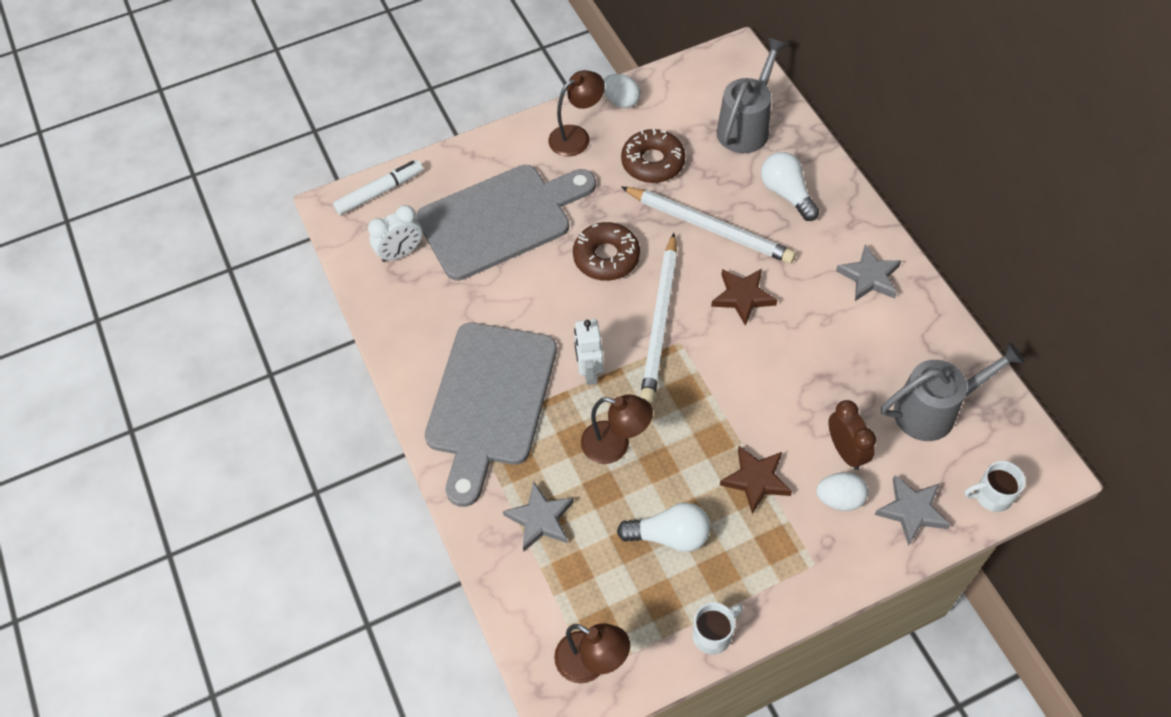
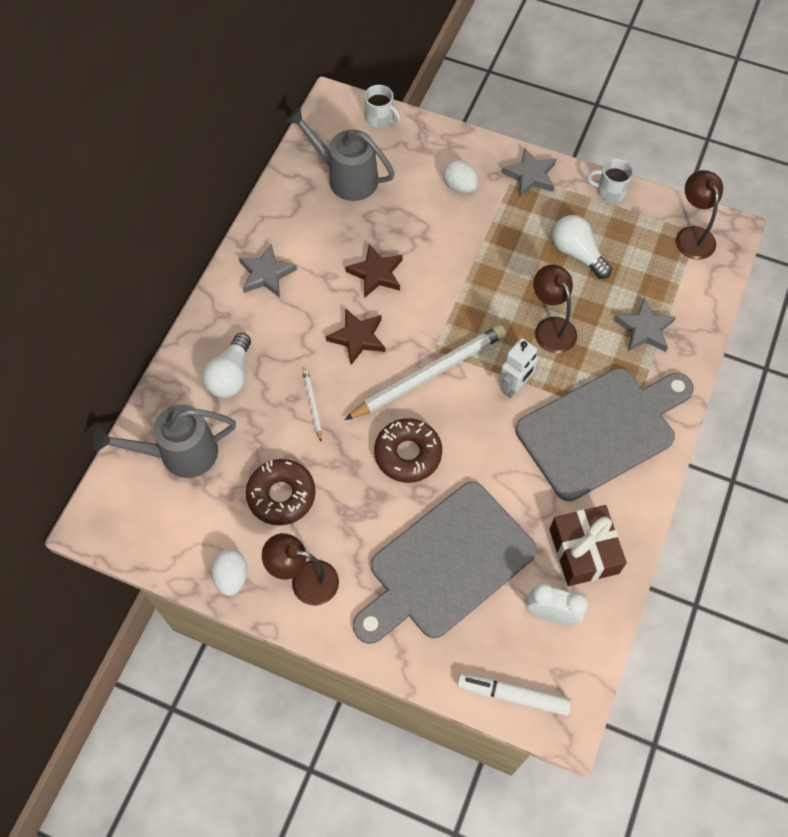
camera: 135 degrees left, 5 degrees up
(417, 307) = (583, 551): none -> brown gift
(501, 219) = (446, 564): grey cutting board -> grey cutting board turned 60 degrees counterclockwise
(709, 227) = (312, 405): white pencil -> white pencil, size x0.43
(756, 480) = (492, 235): brown star -> brown star (376, 273)
(846, 451) = (423, 203): brown clock -> none
(912, 511) = (430, 148): grey star -> grey star (530, 175)

